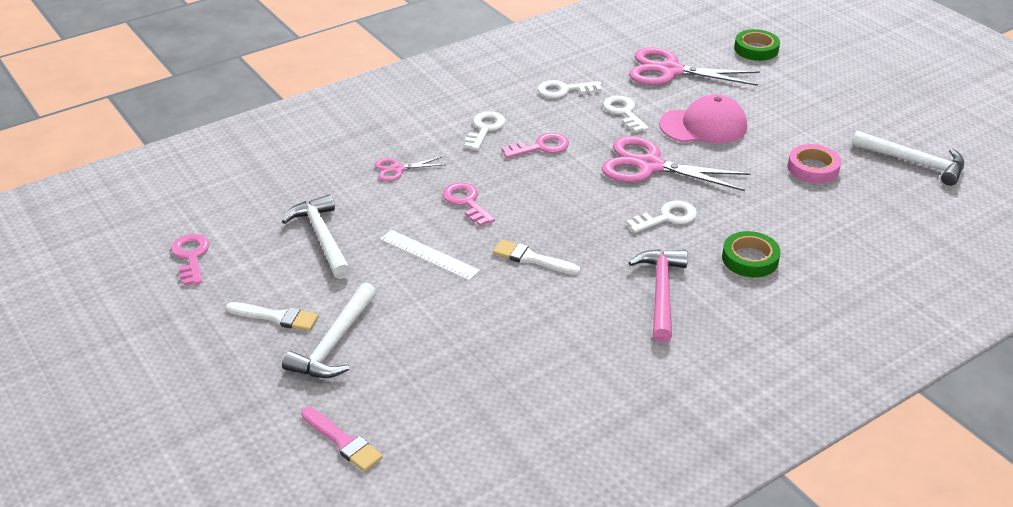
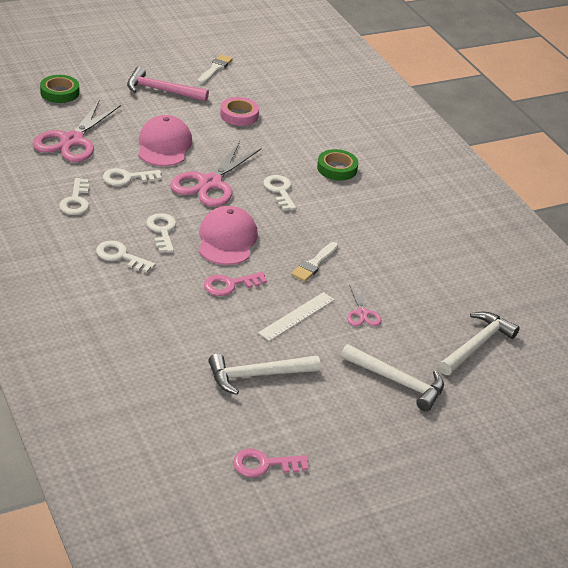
camera: 85 degrees left, 0 degrees up
(276, 317) = (360, 412): white brush -> white brush (215, 69)
(343, 441) = (503, 388): pink brush -> none
(397, 169) = (166, 317): pink scissors -> pink scissors (362, 313)
(541, 147) = (162, 231): pink key -> white key
(547, 190) = (227, 240): none -> pink cap
(661, 292) = (365, 213): pink hammer -> pink hammer (161, 90)
(914, 162) = (246, 75): white hammer -> white hammer (477, 345)

